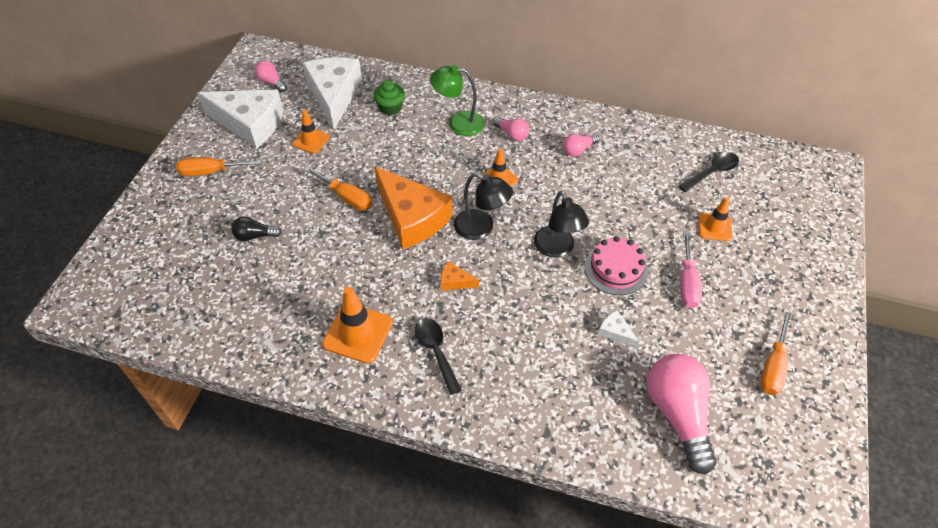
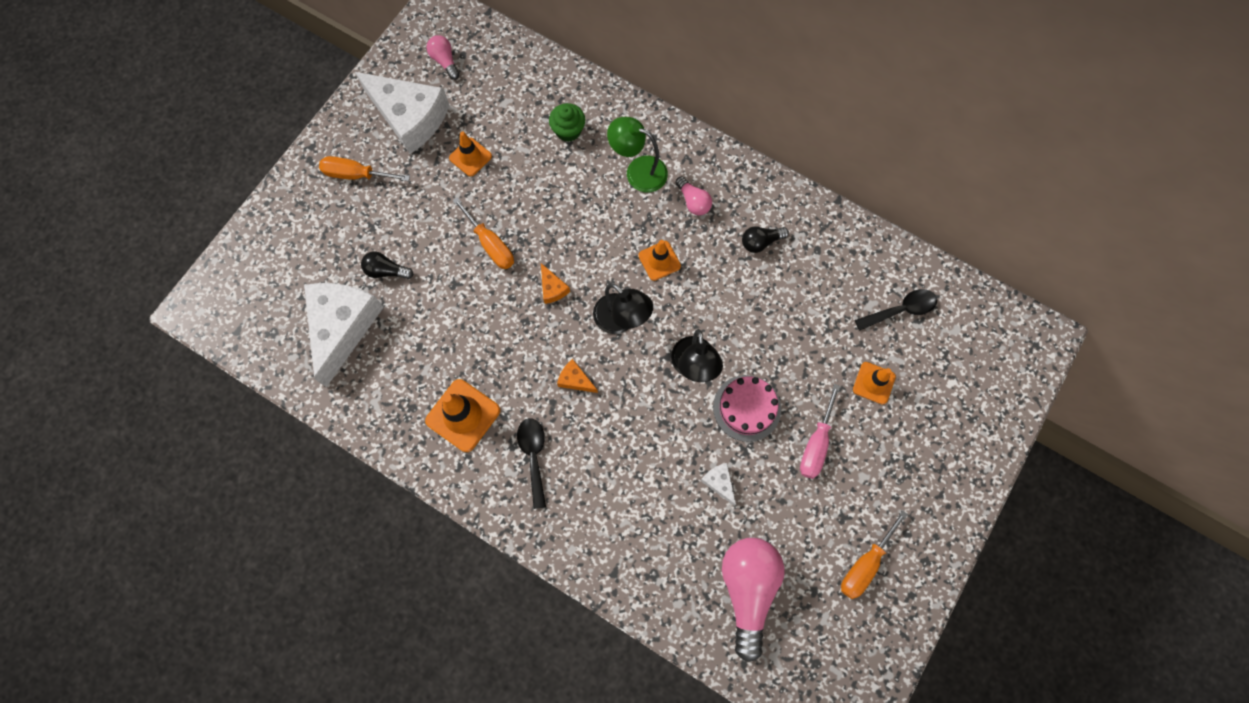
camera: 15 degrees right, 20 degrees up
(334, 96) = (510, 98): white cheese -> white cheese (343, 327)
(412, 217) = (552, 288): orange cheese -> orange cheese, size x0.41
(578, 150) = (760, 242): pink light bulb -> black light bulb

